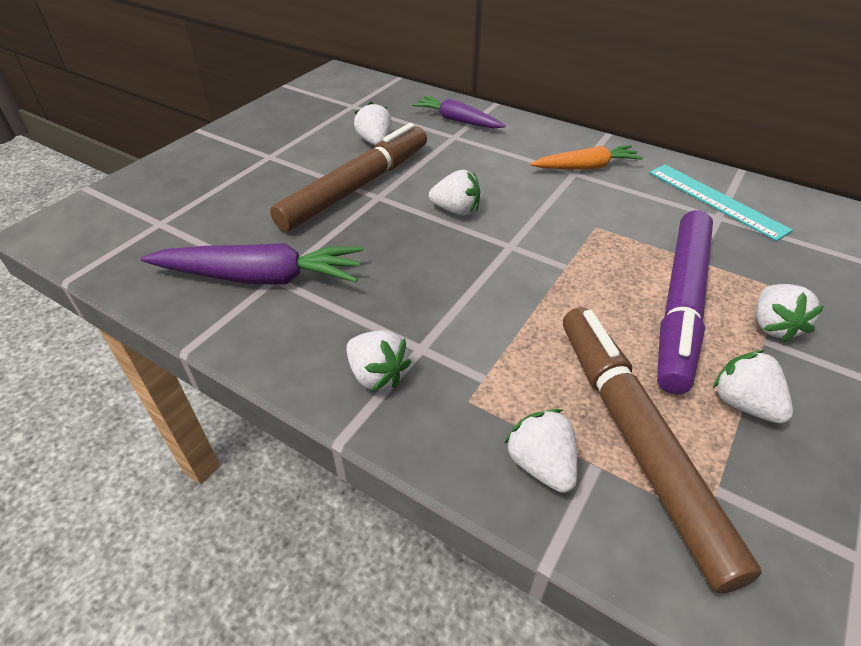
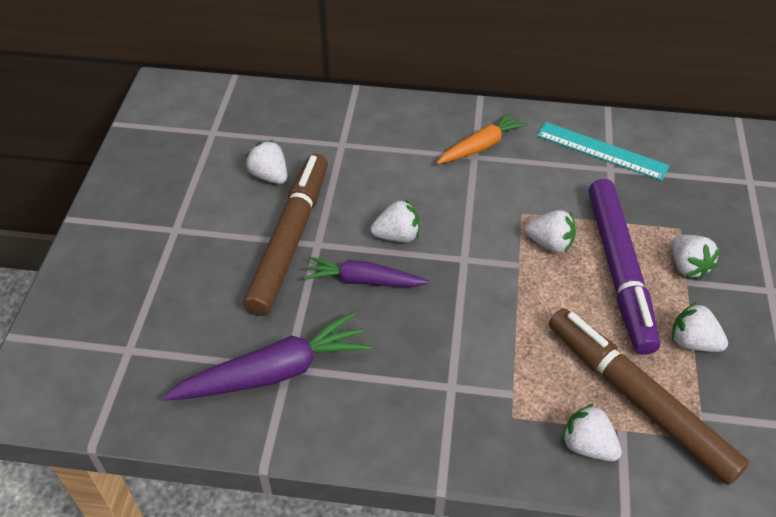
camera: 25 degrees left, 5 degrees up
(377, 375) = (433, 424): white strawberry -> white strawberry (550, 243)
(457, 120) = (332, 121): purple carrot -> purple carrot (363, 280)

